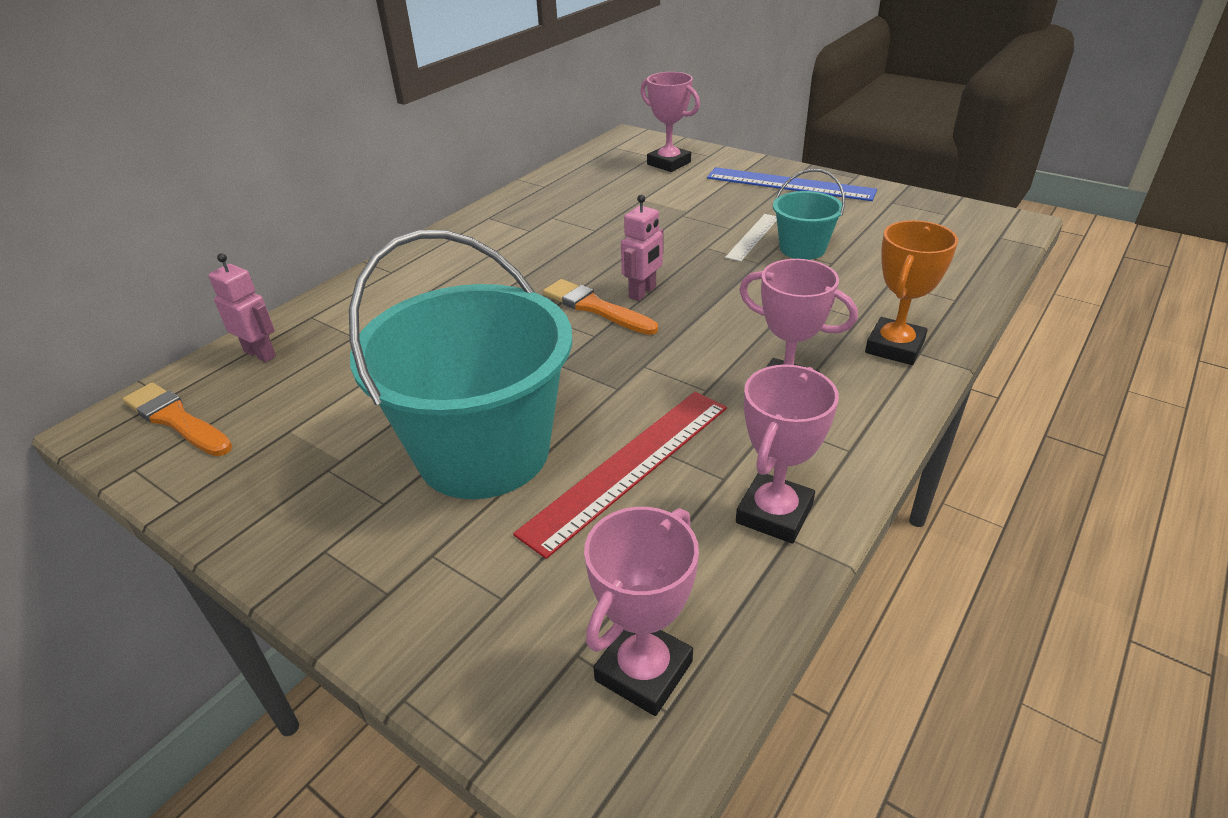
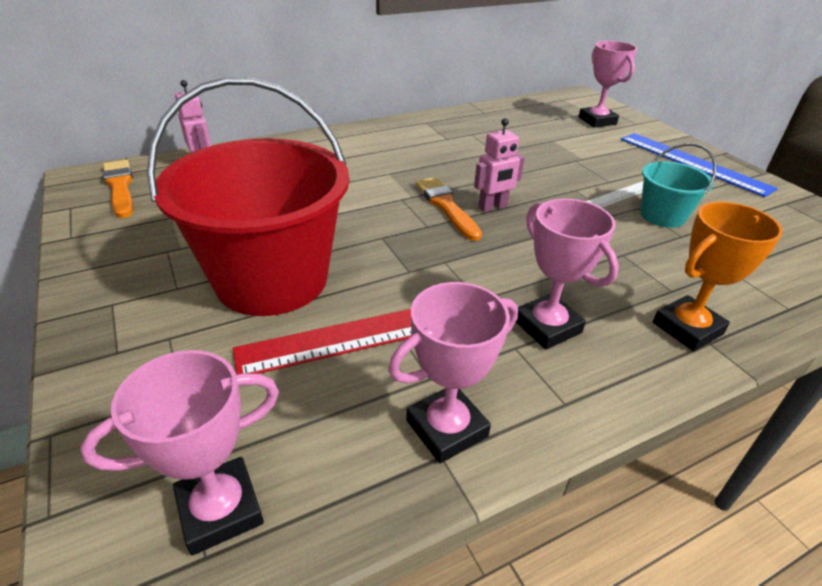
camera: 25 degrees right, 0 degrees up
(484, 452) = (272, 279): turquoise bucket -> red bucket

